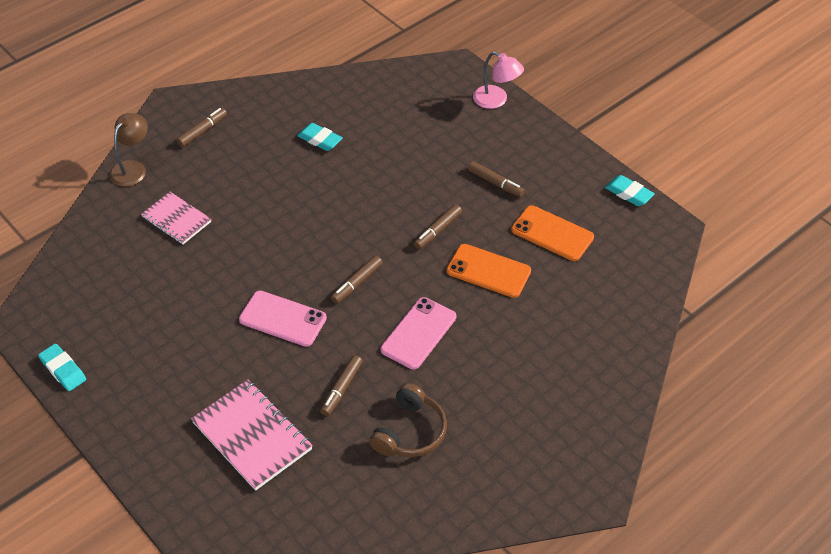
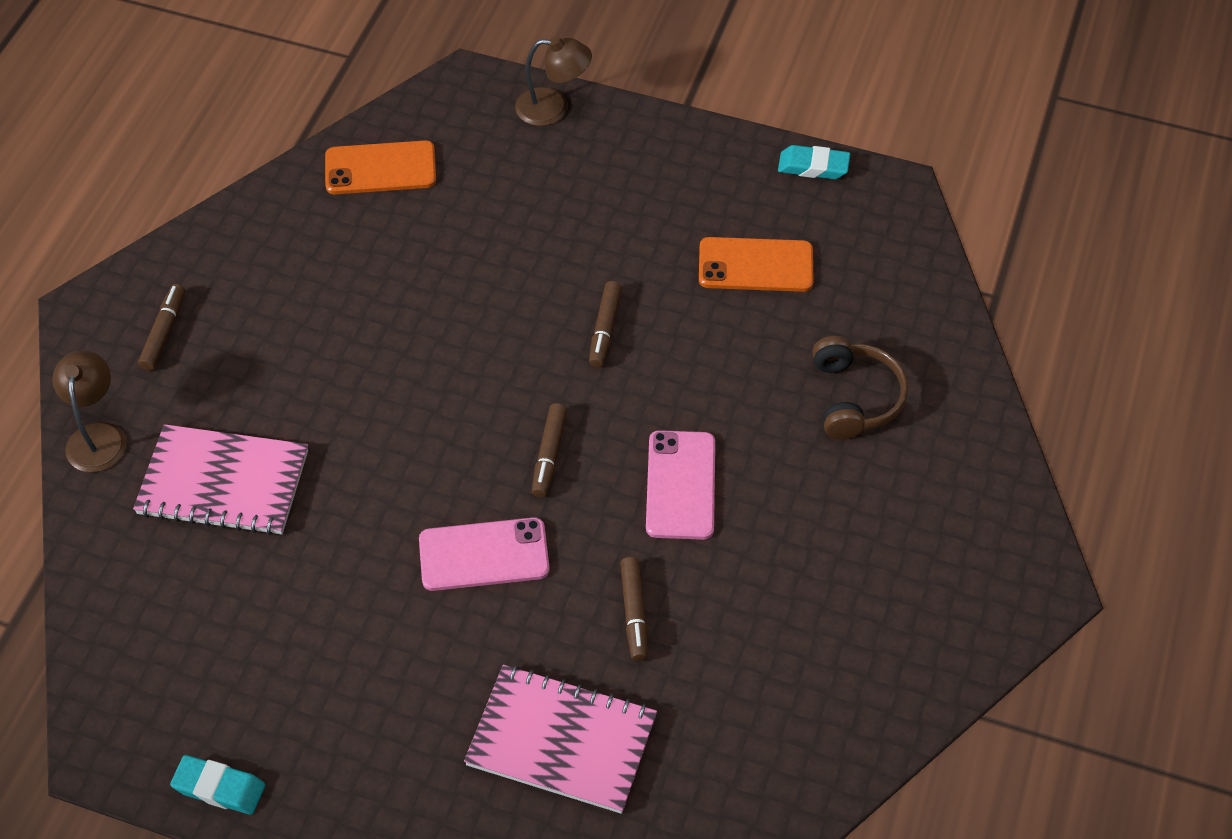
camera: 30 degrees left, 5 degrees up
(176, 219) = (223, 483): pink notebook -> pink notebook, size x1.56
(320, 140) = (348, 270): turquoise eraser -> none
(410, 432) = (764, 625): brown headphones -> brown headphones (855, 397)
(488, 271) = (710, 355): orange phone -> orange phone (380, 168)
(495, 183) = (634, 227): brown marker -> none
(496, 100) = (553, 108): pink lamp -> brown lamp

